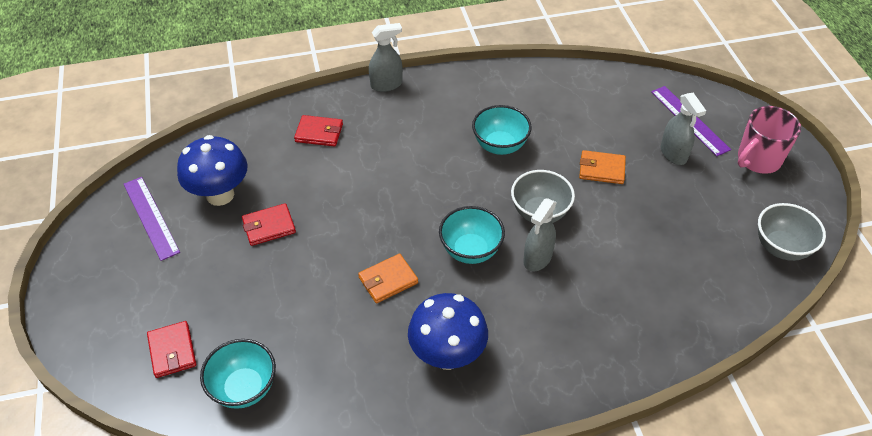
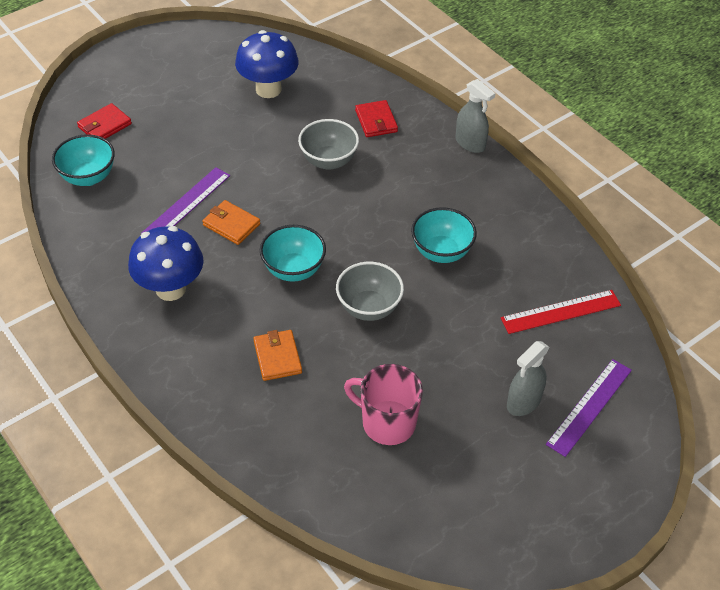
camera: 65 degrees right, 0 degrees up
(151, 217) = (224, 61): purple ruler -> purple ruler (187, 204)
(269, 226) = (250, 131): red wallet -> none
(537, 258) = (310, 322): grey spray bottle -> none
(594, 101) = (560, 311): none -> red ruler
(601, 169) = (459, 343): orange wallet -> orange wallet (277, 357)
(758, 159) = (566, 488): pink mug -> pink mug (387, 423)
(781, 247) = (437, 533): grey bowl -> grey bowl (328, 161)

